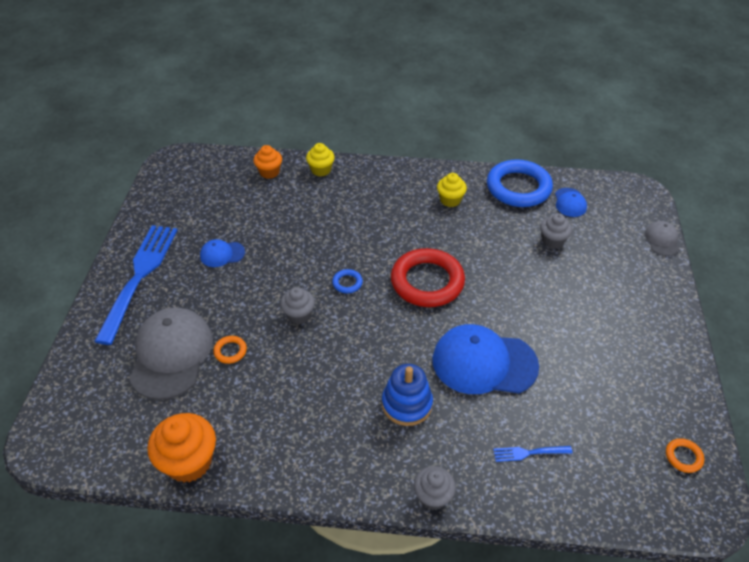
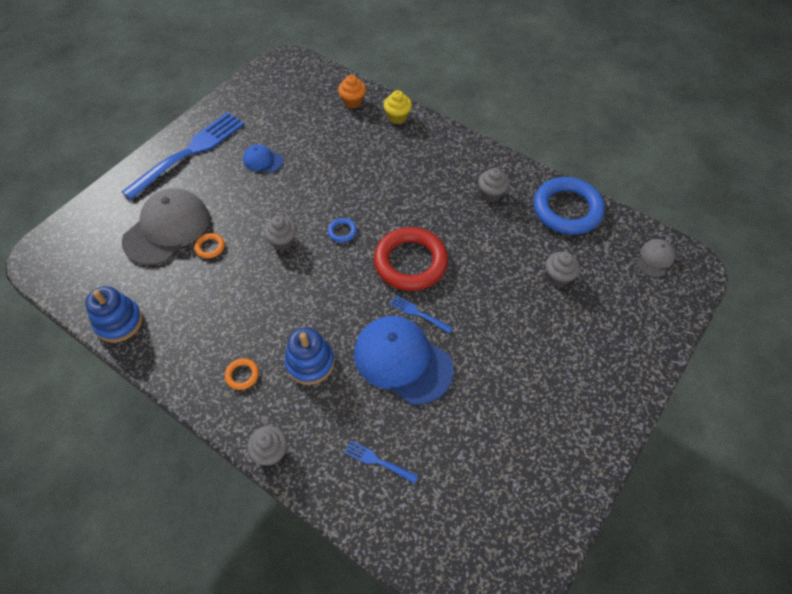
camera: 30 degrees right, 10 degrees up
(189, 462) = (119, 322): orange cupcake -> blue stacking toy
(450, 200) = (491, 194): yellow cupcake -> grey cupcake
(467, 319) = (419, 314): none -> blue fork
(570, 202) = (607, 246): blue cap -> none
(662, 240) = (674, 327): grey cap -> grey cap (655, 259)
(683, 457) = (515, 546): orange ring -> orange ring (242, 375)

